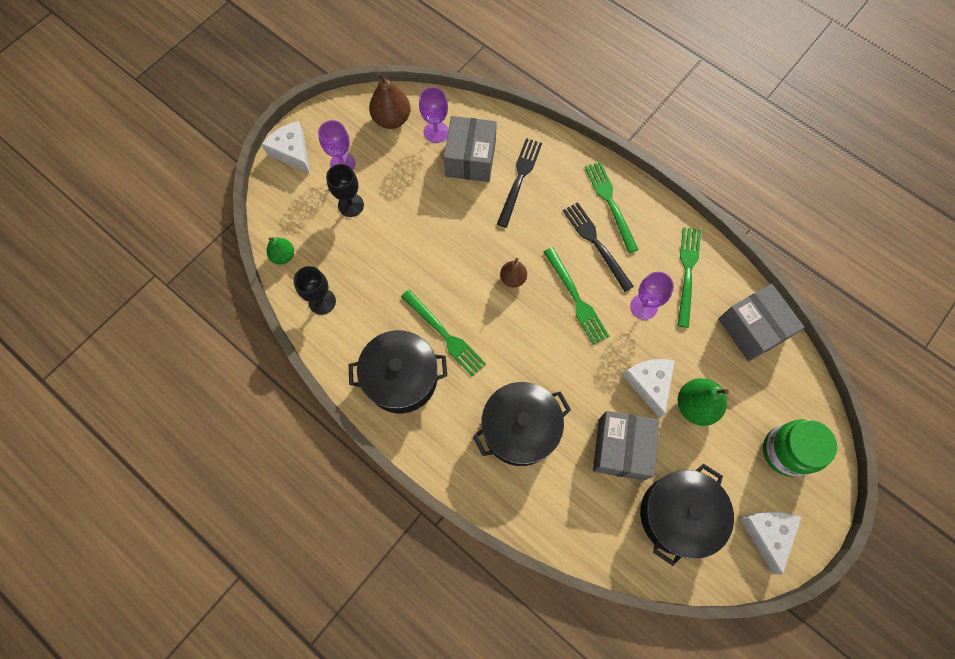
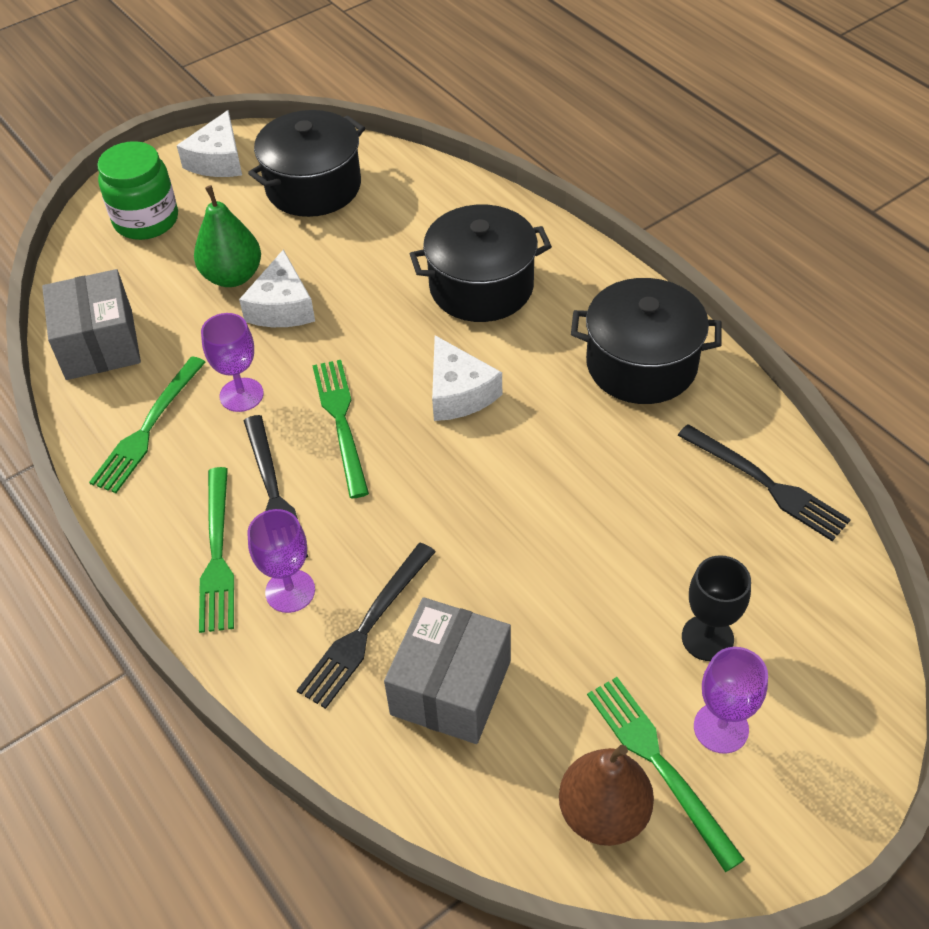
camera: 165 degrees left, 20 degrees down
(283, 256) = (839, 568): green pear -> none
(292, 152) = (833, 777): white cheese -> white cheese (459, 393)
(322, 301) = (765, 484): black goblet -> black fork
(436, 132) = (510, 761): purple goblet -> purple goblet (290, 591)
(444, 334) = (565, 407): green fork -> green fork (659, 764)
(513, 278) = (433, 465): brown pear -> none
(621, 448) = (353, 250): grey box -> none

